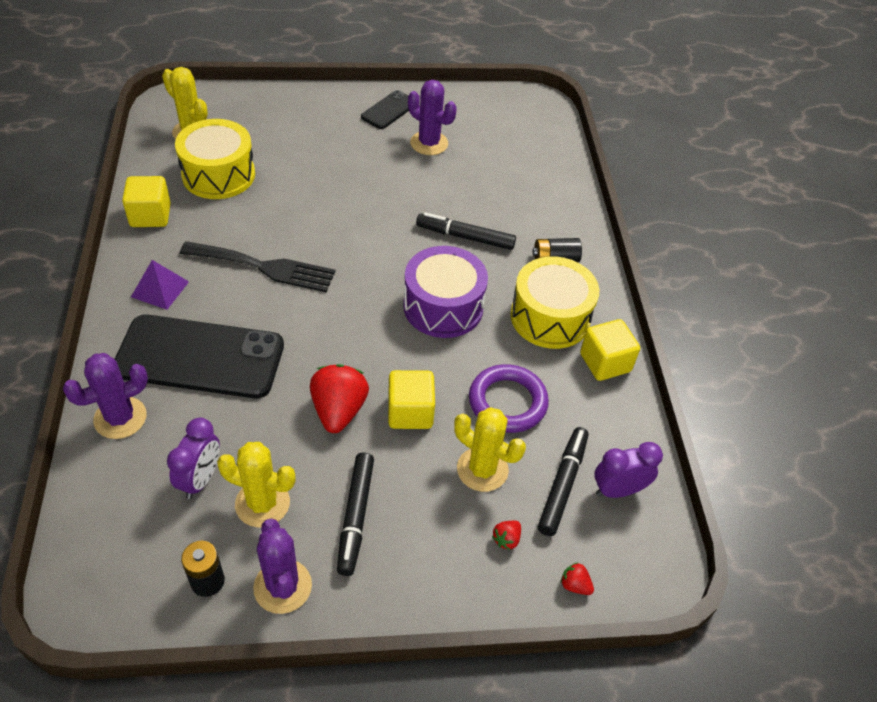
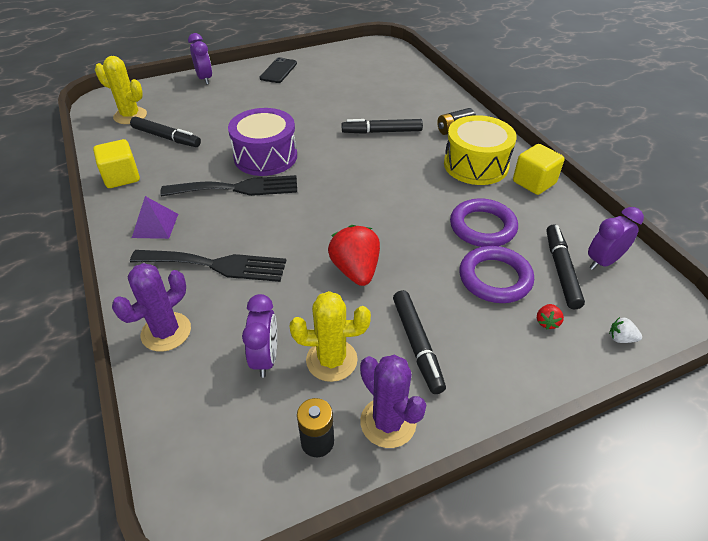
camera: 15 degrees left, 5 degrees down
(200, 357) = (216, 265): black phone -> black fork
(218, 175) = (166, 137): yellow drum -> black marker
(297, 99) = (205, 79): none -> purple clock
(410, 412) = (413, 255): yellow cube -> none
(429, 143) = (320, 83): purple cactus -> none
(443, 307) = (393, 178): purple drum -> purple drum (265, 156)
(482, 469) = (495, 278): yellow cactus -> purple ring
(574, 585) = (621, 338): red strawberry -> white strawberry

